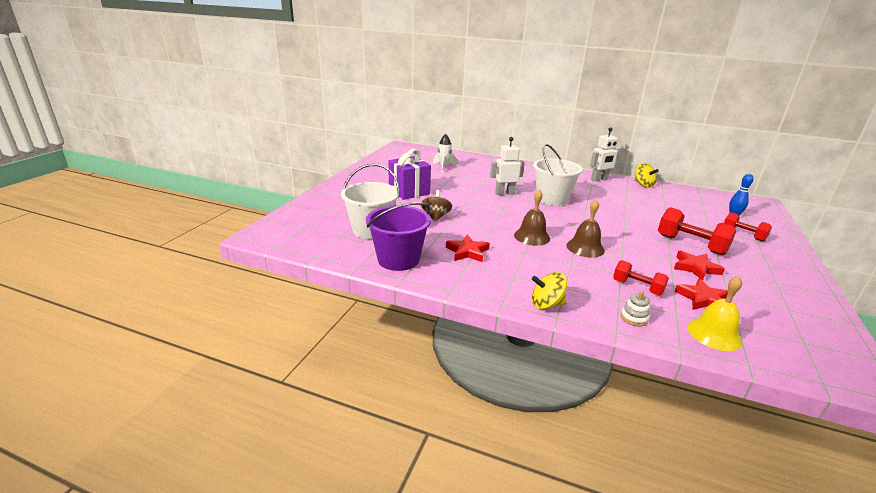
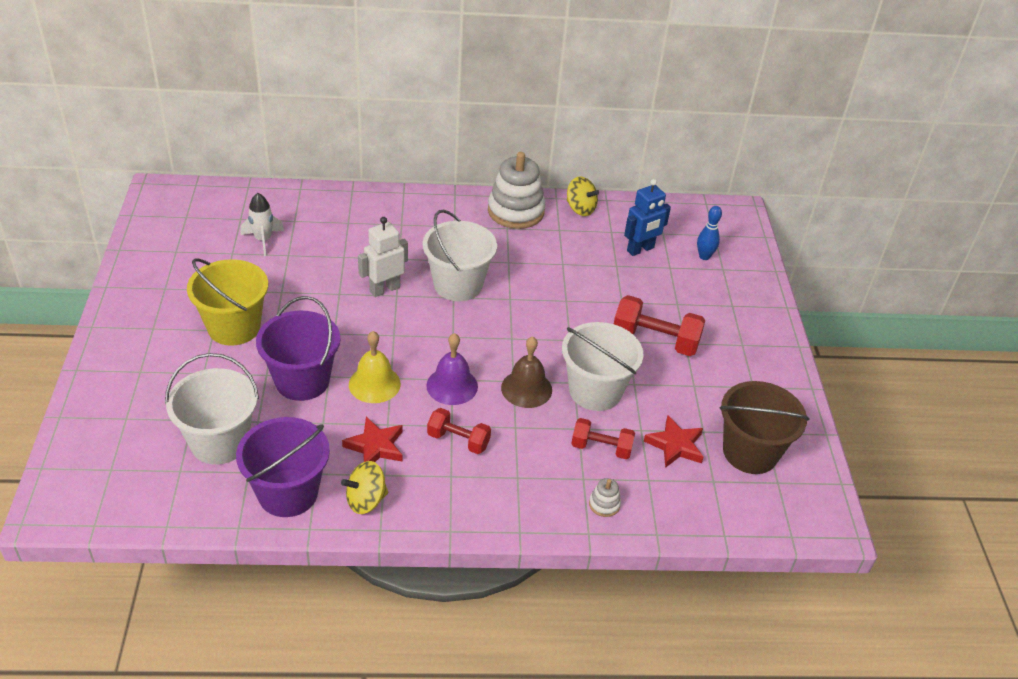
camera: 25 degrees left, 15 degrees up
(409, 191) = (234, 327): purple gift -> yellow bucket
(436, 217) = (302, 381): brown spinning top -> purple bucket
(532, 236) = (452, 386): brown bell -> purple bell
(546, 304) = (503, 514): yellow spinning top -> yellow spinning top (366, 500)
(599, 179) = (516, 211): white robot -> white stacking toy
(638, 259) = (595, 391): none -> white bucket
(684, 205) = (640, 249): none -> blue robot
(695, 268) = (664, 388): red star -> none
(714, 334) = (689, 501): yellow bell -> yellow bell (374, 384)
(743, 235) = (716, 299): red dumbbell -> red dumbbell (458, 440)
(775, 318) = (750, 452): none -> brown bucket

